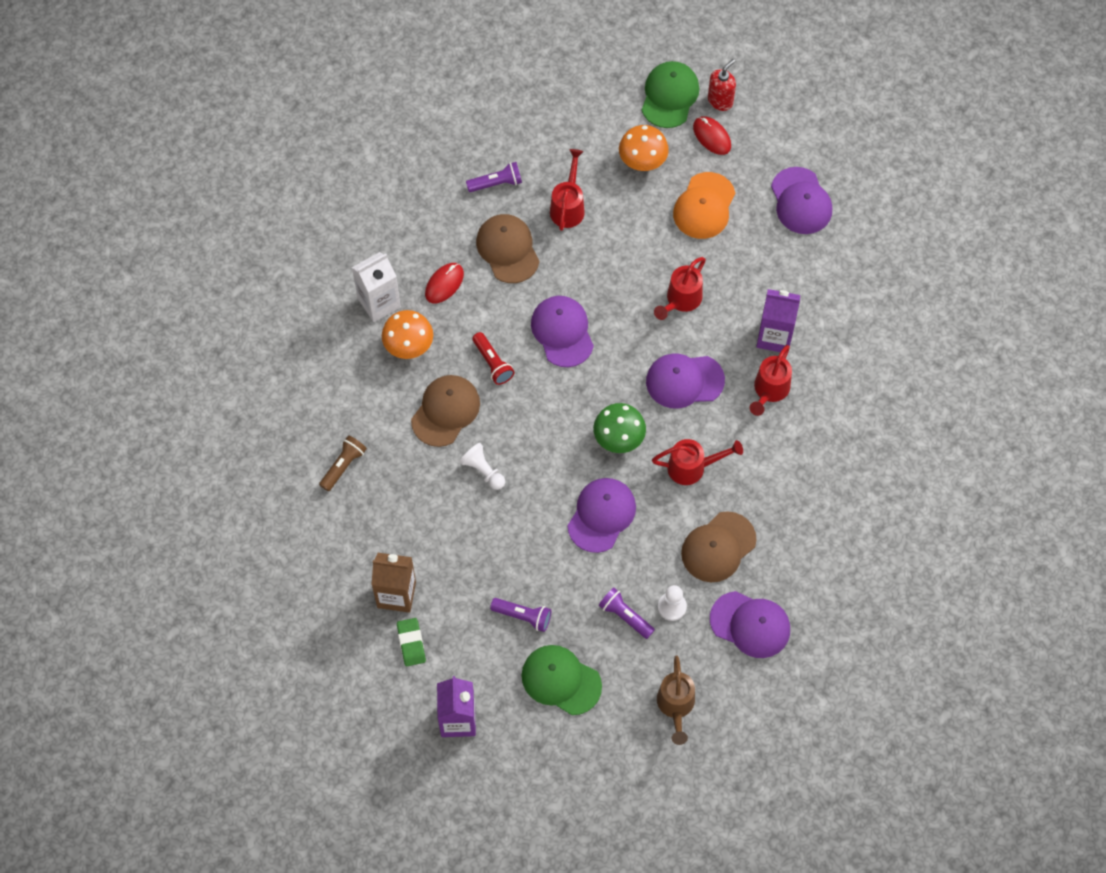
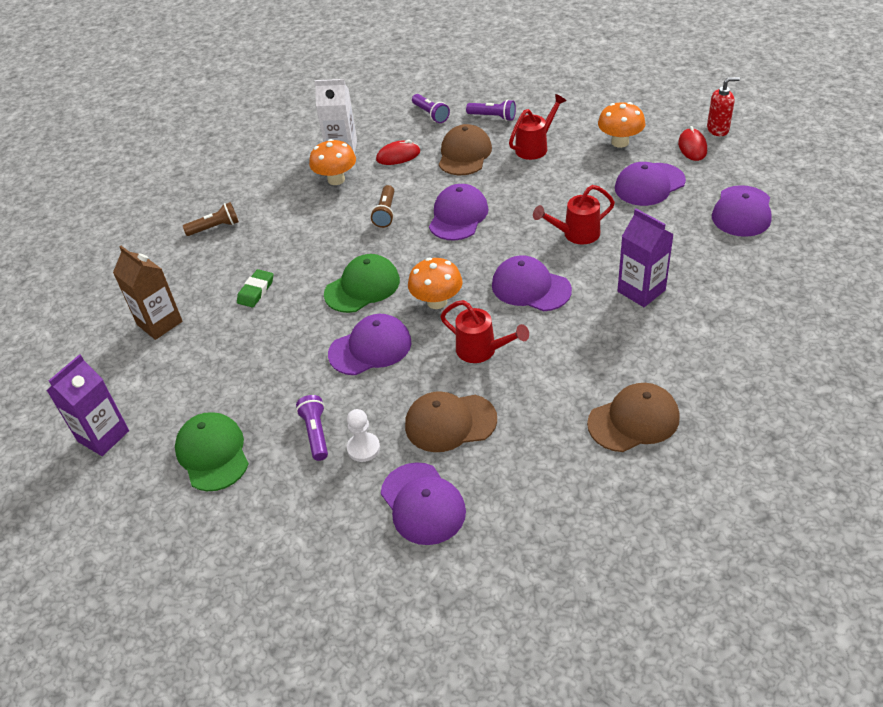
camera: 40 degrees right, 20 degrees down
(411, 643) = (132, 361): green eraser -> green eraser (256, 291)
(445, 411) = (321, 227): brown cap -> brown cap (634, 420)
(483, 471) = (309, 275): white pawn -> none
(493, 363) = (385, 213): red flashlight -> brown flashlight
(523, 616) = (234, 388): purple flashlight -> purple flashlight (431, 114)
(619, 438) = (437, 302): green mushroom -> orange mushroom
(669, 96) = (676, 114): green cap -> green cap (362, 287)
(675, 705) = (288, 534): brown watering can -> none
(704, 206) = (649, 185): orange cap -> purple cap
(769, 390) = (604, 327): red watering can -> none

